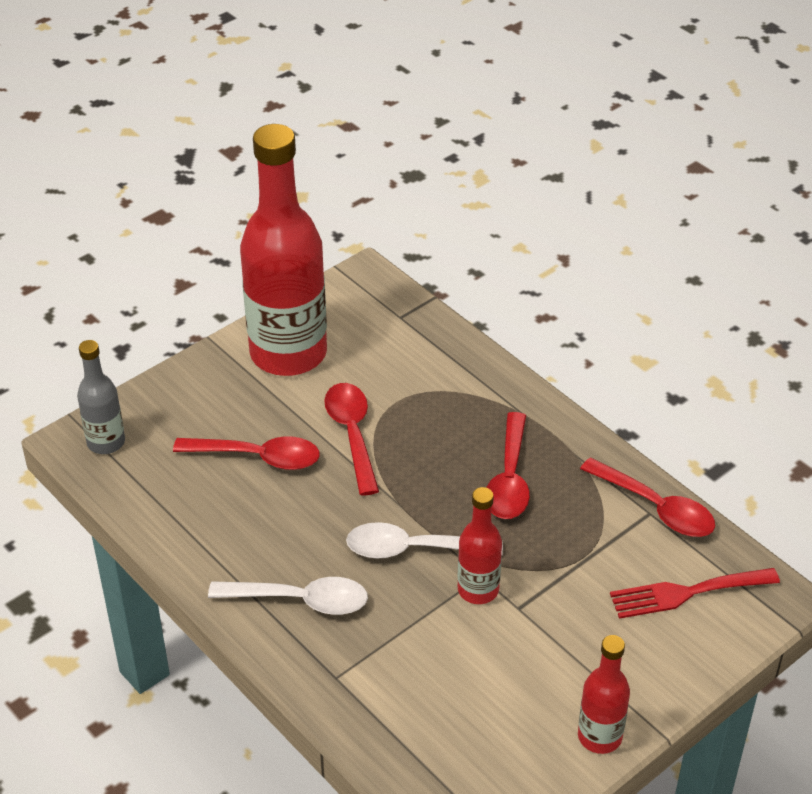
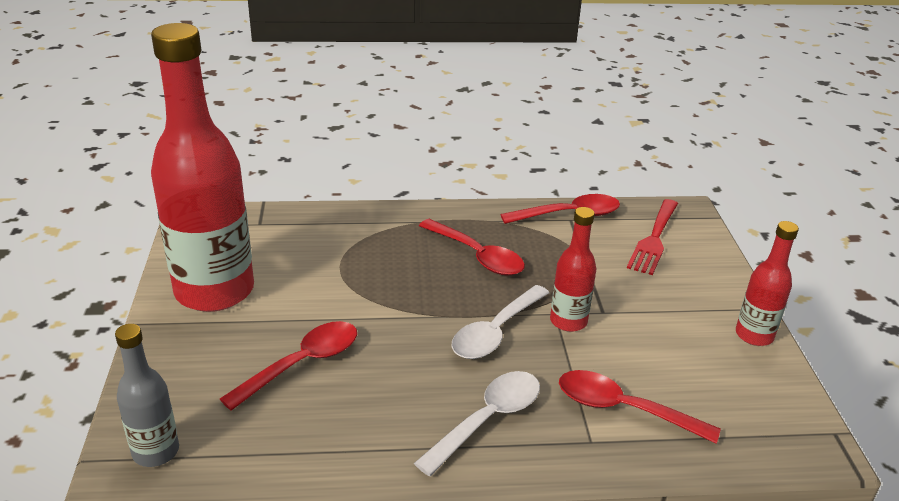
camera: 55 degrees left, 10 degrees down
(352, 434) = (344, 303): red spoon -> red spoon (623, 409)

